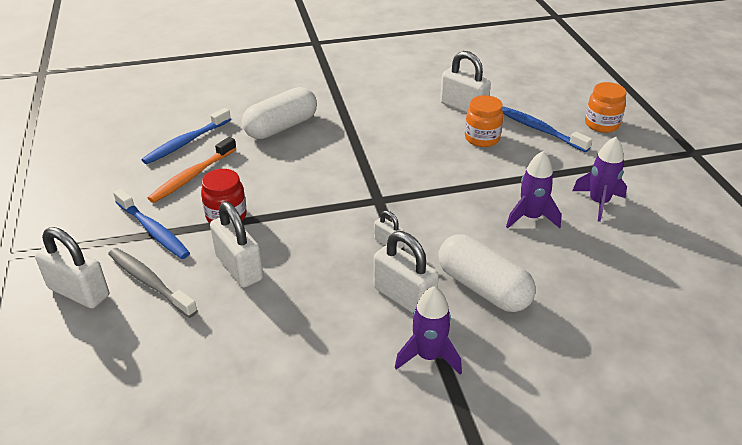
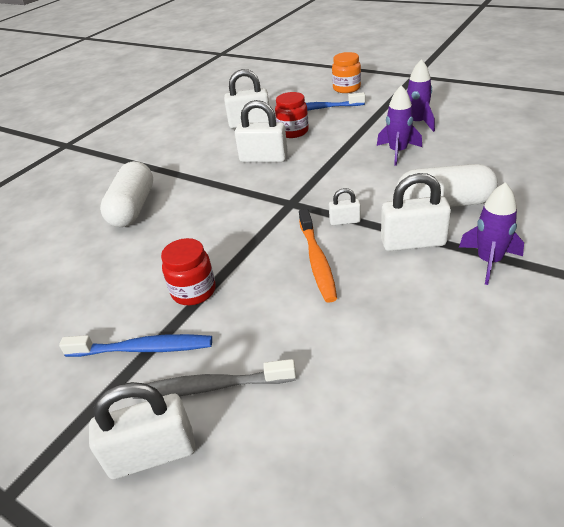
camera: 40 degrees left, 0 degrees up
(186, 142) = (60, 268): blue toothbrush -> none
(192, 176) = (110, 286): orange toothbrush -> orange toothbrush (317, 260)
(239, 267) = (269, 315): white padlock -> white padlock (263, 158)
(482, 138) = (293, 132): orange jar -> red jar

